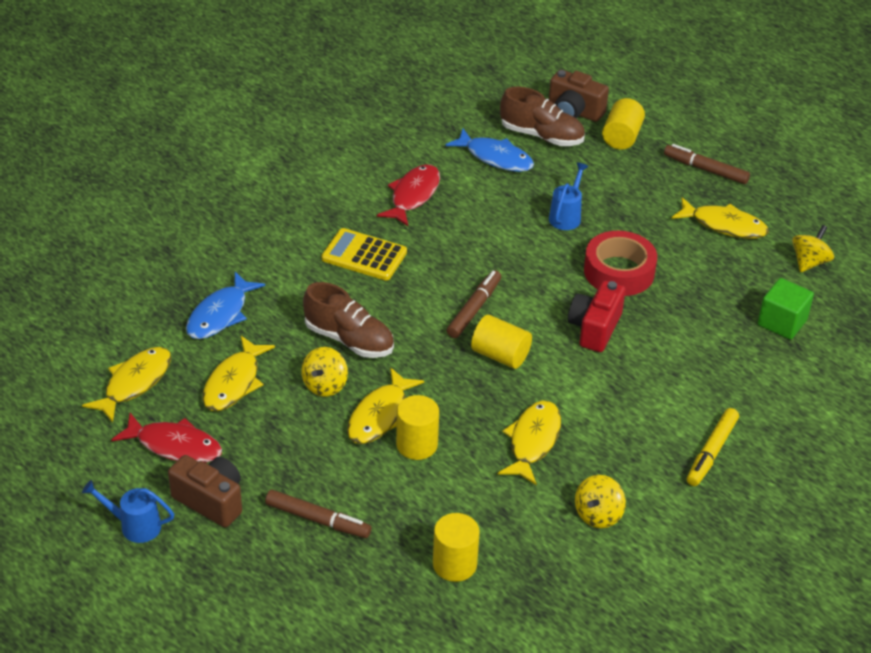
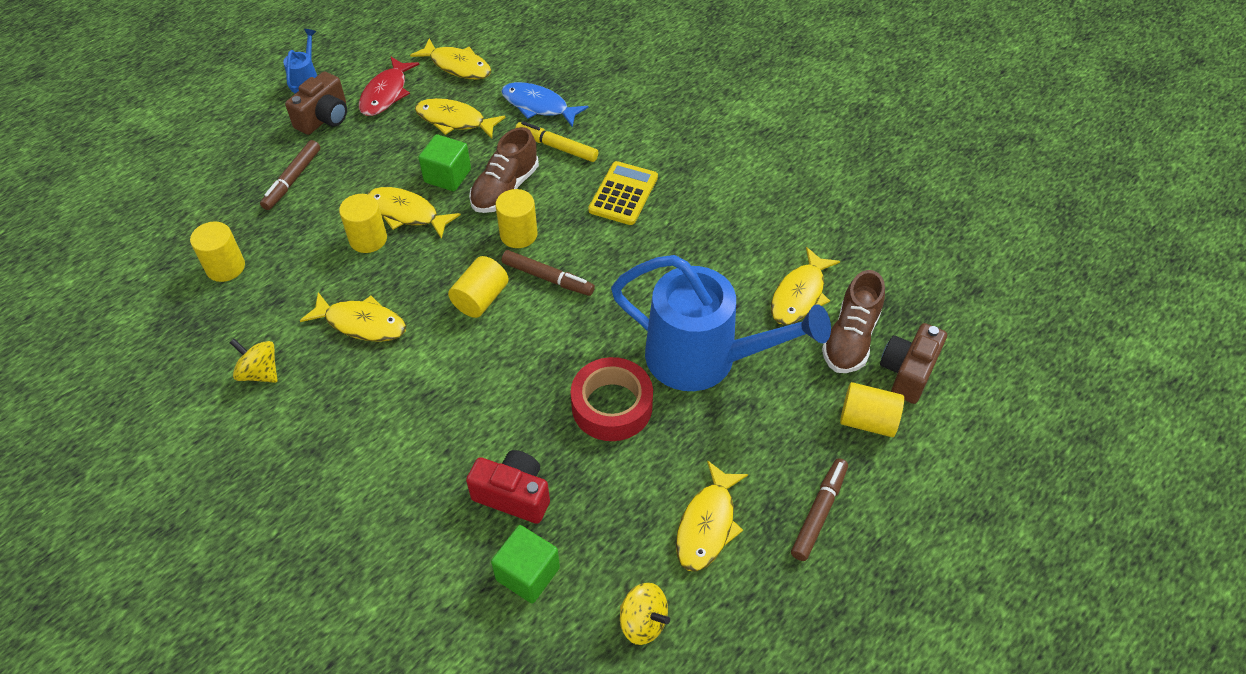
camera: 90 degrees right, 10 degrees up
(325, 385) = (447, 176): yellow spinning top -> green cube
(413, 195) = (721, 227): red fish -> none
(415, 329) = (518, 234): none -> yellow cylinder
(495, 157) = (799, 295): blue fish -> yellow fish
(566, 216) = (705, 359): blue watering can -> blue watering can, size x2.41
(594, 328) = (519, 379): red camera -> red camera (513, 495)
(711, 452) = (326, 477): yellow marker -> yellow marker (557, 147)

